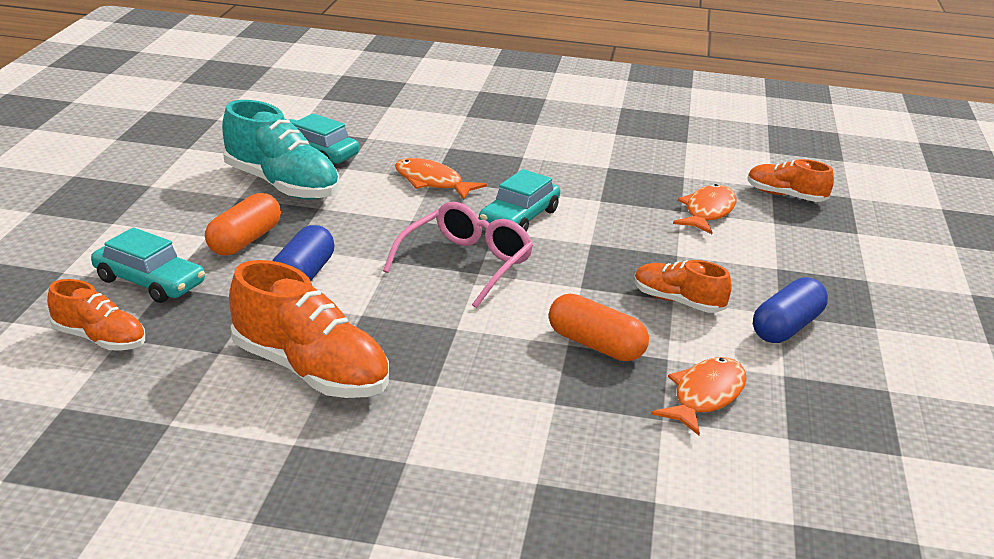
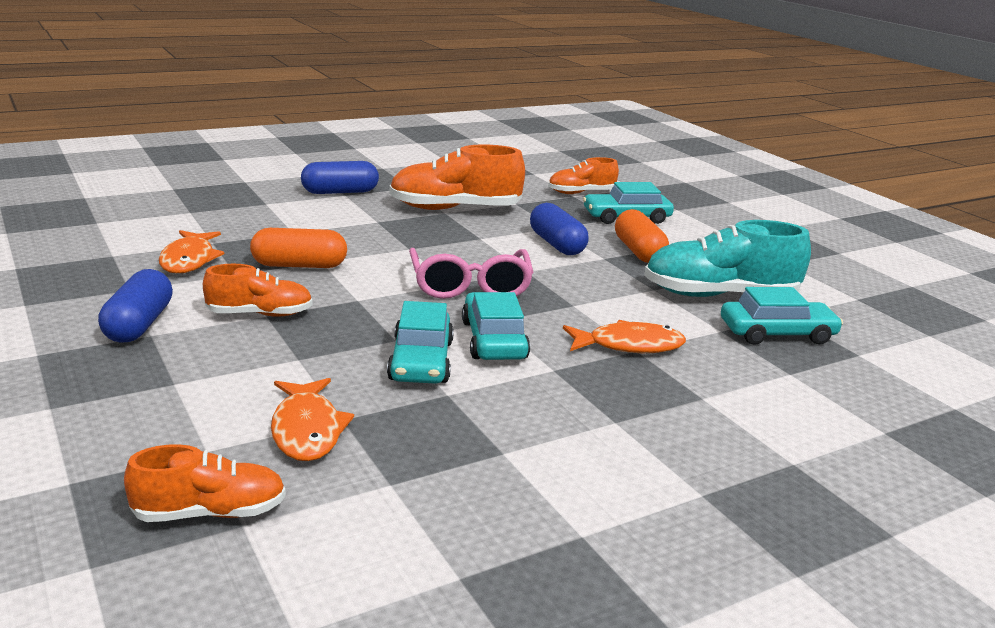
camera: 140 degrees right, 5 degrees down
(406, 470) = (340, 192): none -> blue capsule
(591, 223) = (421, 361): none -> turquoise car

